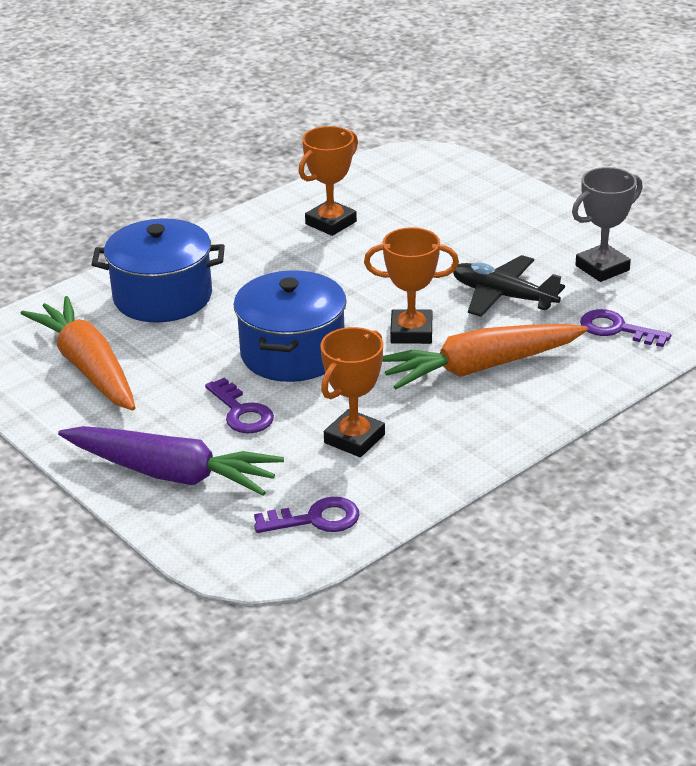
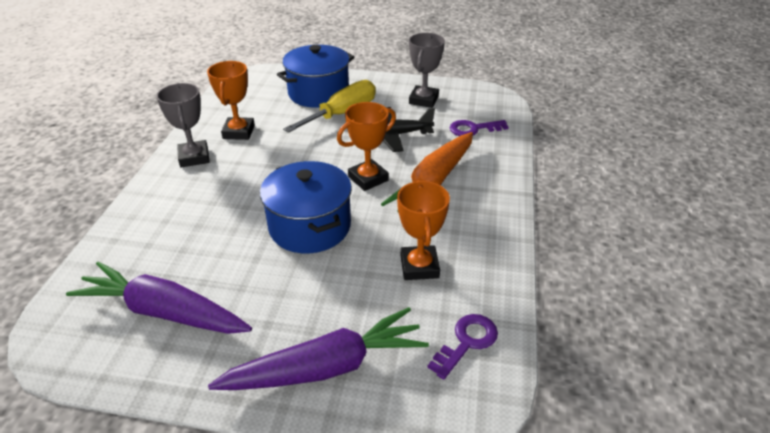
camera: 40 degrees left, 5 degrees up
(88, 367) = (164, 312): orange carrot -> purple carrot
(163, 297) = (170, 228): blue pot -> blue pot (318, 93)
(241, 412) = (323, 287): purple key -> none
(255, 233) = (194, 157): none -> grey trophy
(474, 246) = (342, 114): none -> yellow screwdriver

